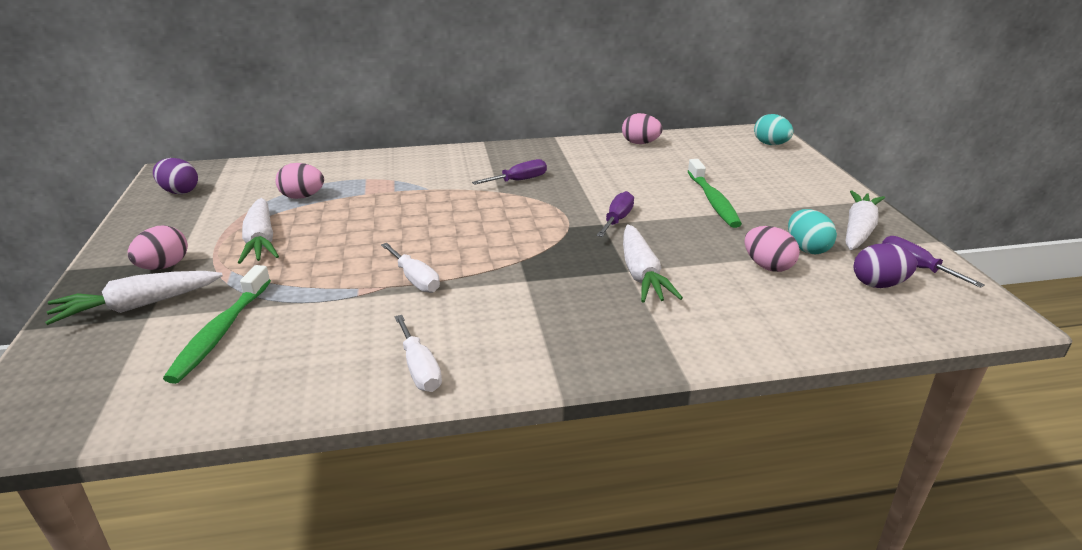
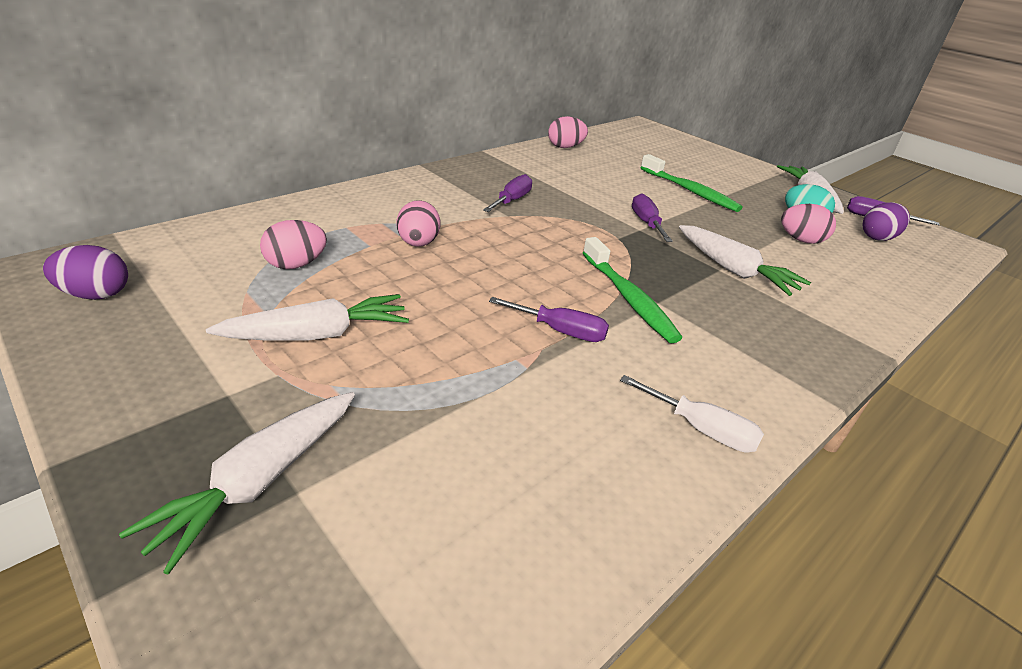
camera: 35 degrees left, 5 degrees up
(164, 266) = (221, 410): pink egg -> pink egg (418, 244)
(220, 332) = (432, 473): green toothbrush -> green toothbrush (629, 298)
(261, 241) = (318, 334): white carrot -> white carrot turned 60 degrees counterclockwise
(415, 279) = (560, 331): white screwdriver -> purple screwdriver
(770, 144) = (661, 135): turquoise egg -> none

